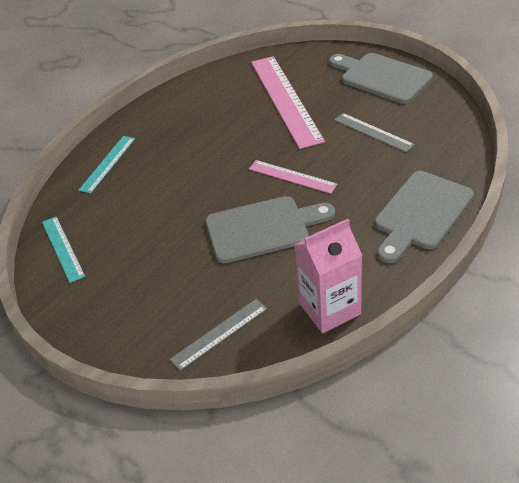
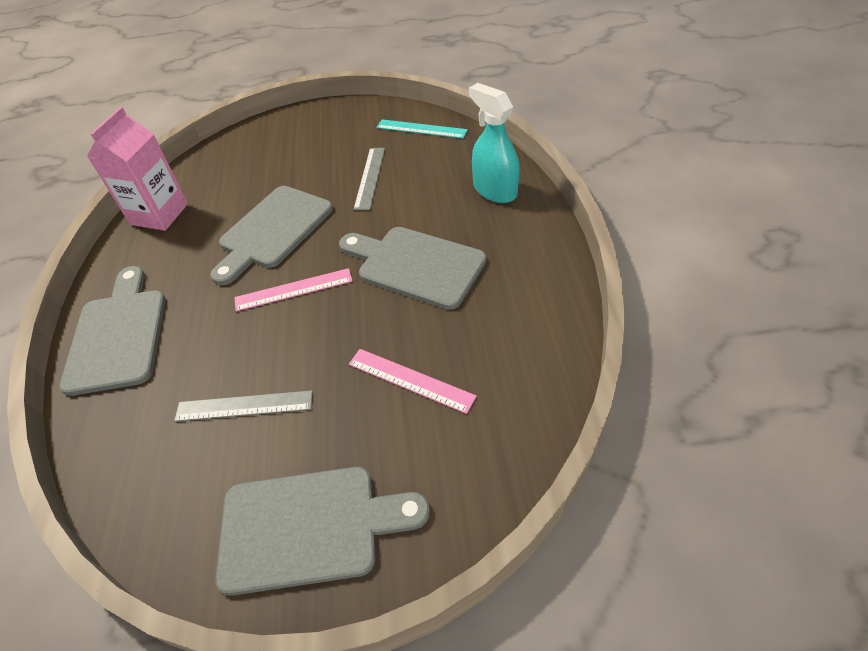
camera: 135 degrees right, 5 degrees up
(108, 164) = (494, 190): turquoise ruler -> turquoise spray bottle
(213, 148) = (415, 265): none -> grey cutting board
(219, 334) = (233, 158): grey ruler -> grey ruler (369, 177)
(286, 100) = (410, 380): pink ruler -> pink ruler, size x0.52

